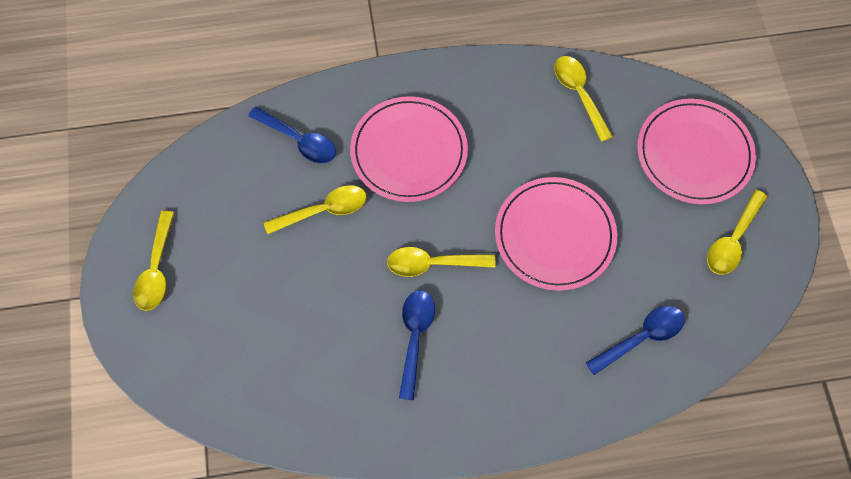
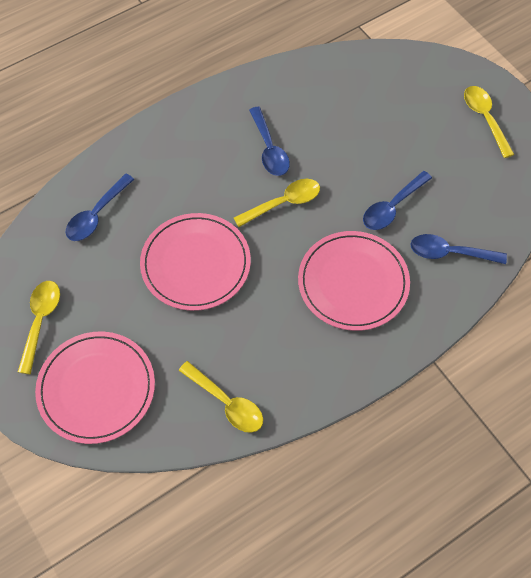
camera: 155 degrees right, 5 degrees down
(324, 210) = (392, 207): yellow spoon -> blue spoon

